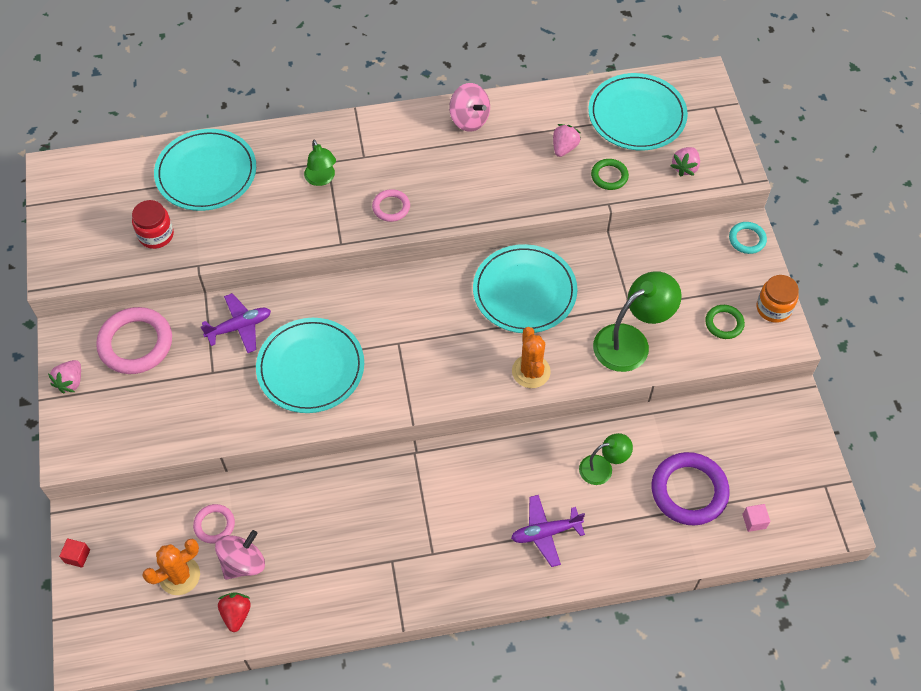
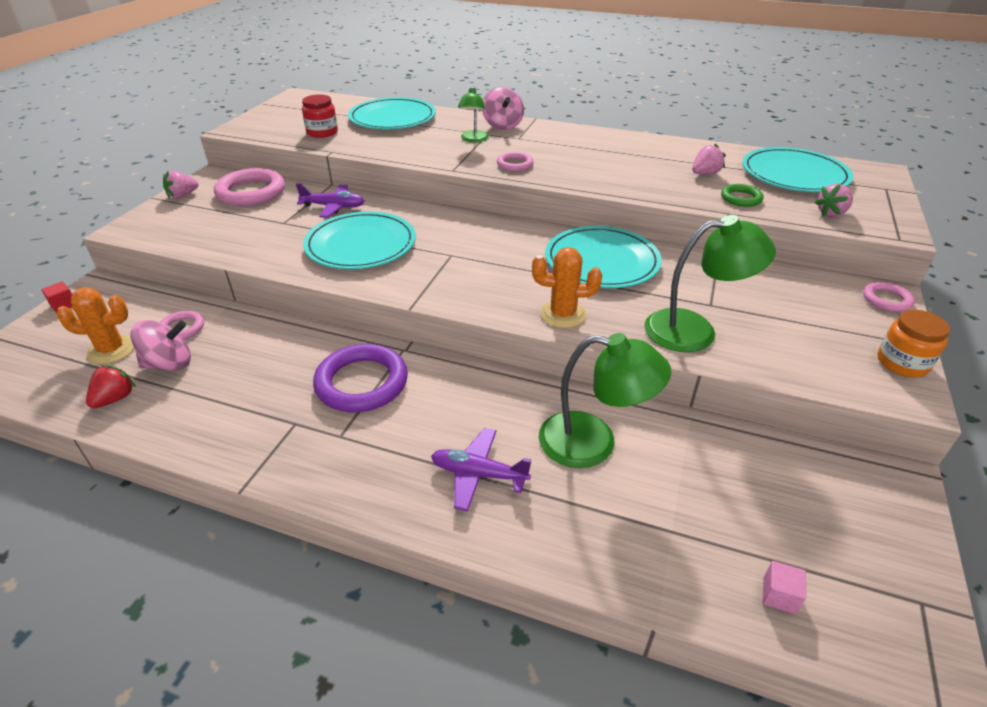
camera: 30 degrees right, 20 degrees down
(469, 119) = (626, 142): pink spinning top -> pink spinning top (502, 125)
(531, 371) = (563, 314): orange cactus -> orange cactus turned 75 degrees clockwise
(602, 468) = (593, 443): green lamp -> green lamp, size x1.72
(689, 491) = (695, 514): purple ring -> purple ring (362, 383)
(724, 323) = (825, 354): green ring -> none
(747, 239) = (886, 300): turquoise ring -> pink ring

